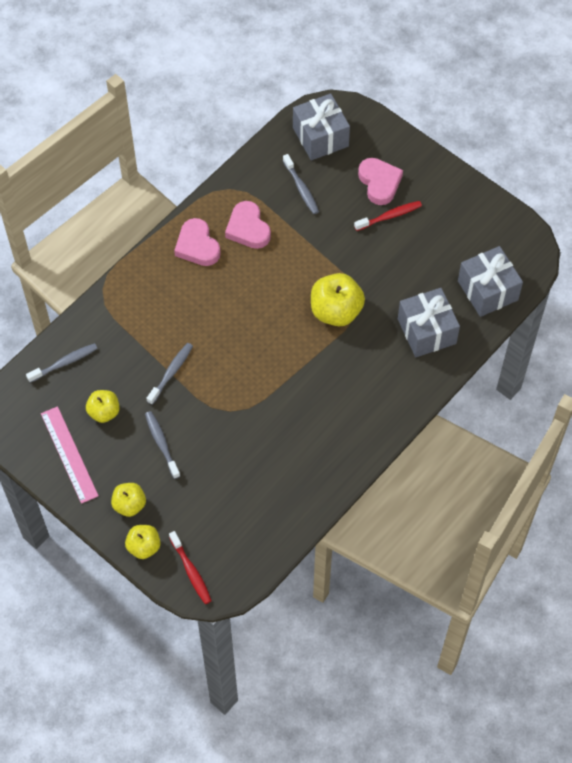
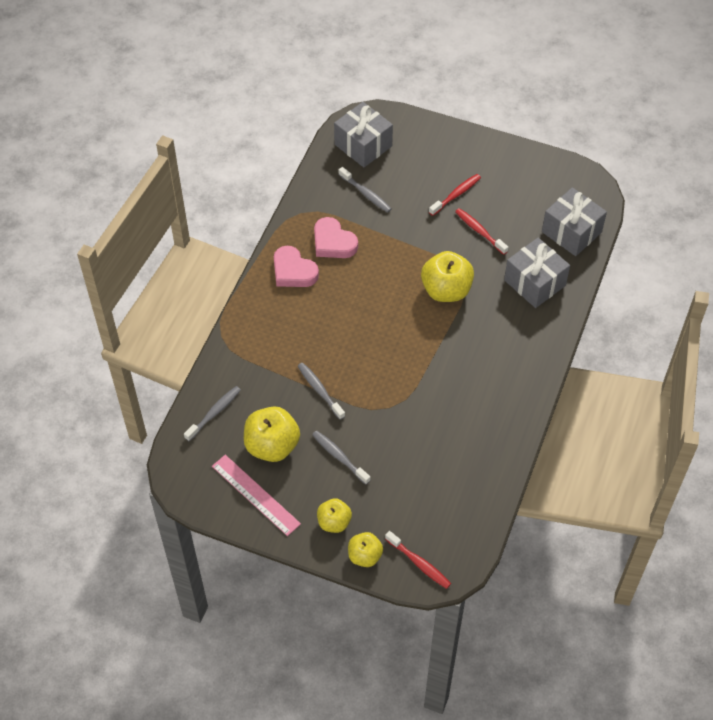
camera: 20 degrees left, 5 degrees down
(104, 412) = (272, 446): yellow apple -> yellow apple, size x1.67
(171, 372) = (319, 390): grey toothbrush -> grey toothbrush turned 45 degrees counterclockwise
(379, 183) = (434, 169): pink heart -> none
(396, 261) = (479, 231): none -> red toothbrush

